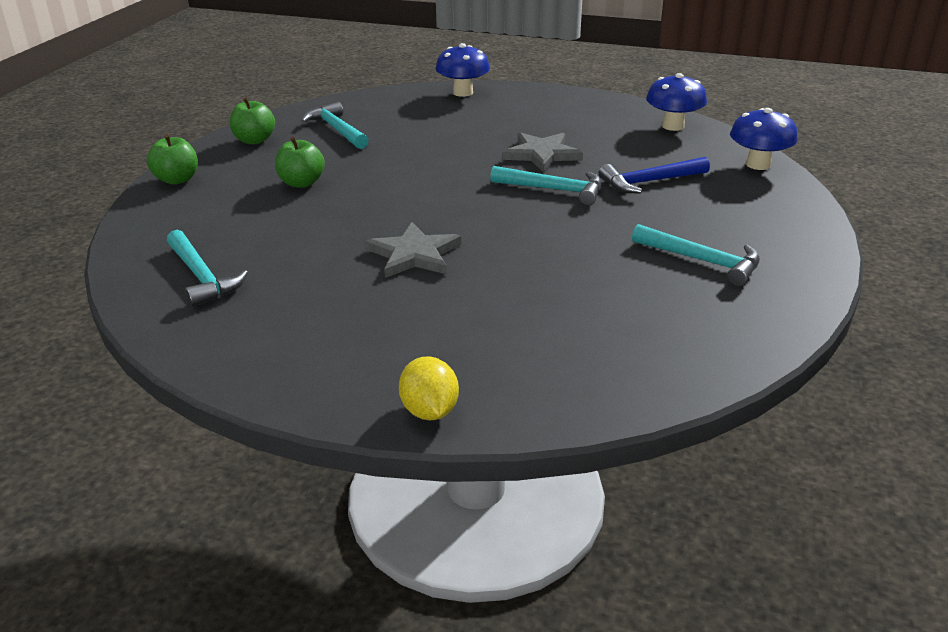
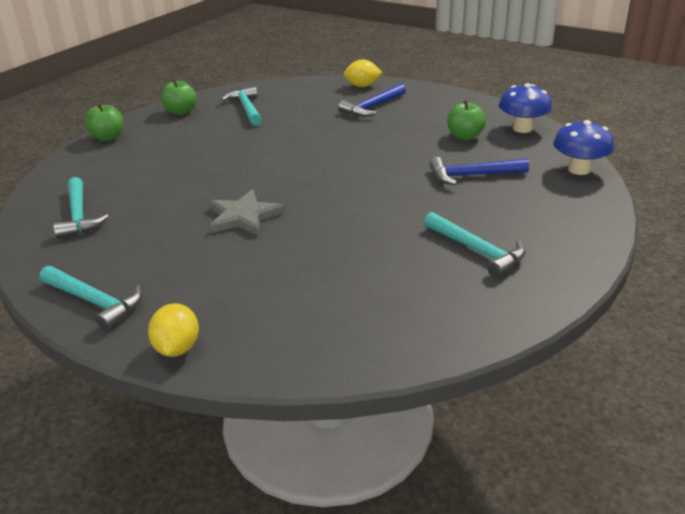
camera: 15 degrees right, 0 degrees up
(301, 183) = (194, 149): green apple -> green apple (465, 136)
(463, 93) = (362, 86): blue mushroom -> yellow lemon
(490, 116) = (372, 107): none -> blue hammer
(542, 154) = (395, 143): grey star -> none
(553, 190) = (387, 174): turquoise hammer -> turquoise hammer (94, 302)

